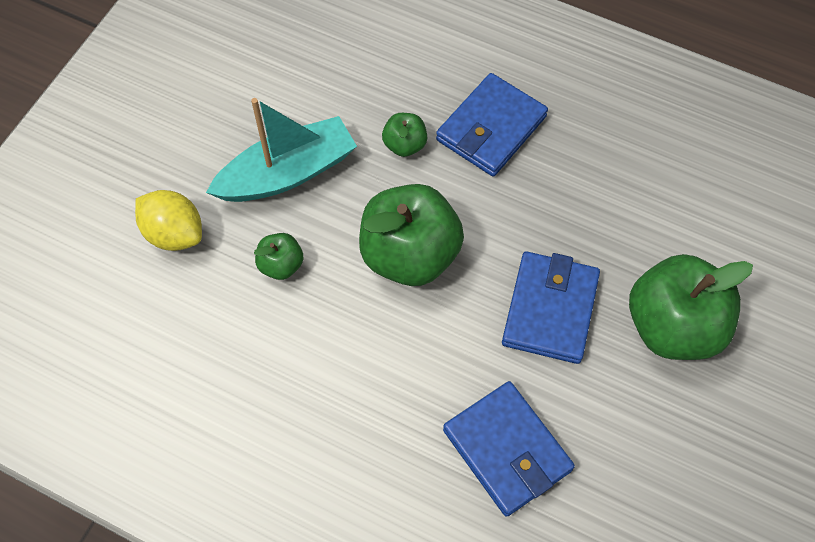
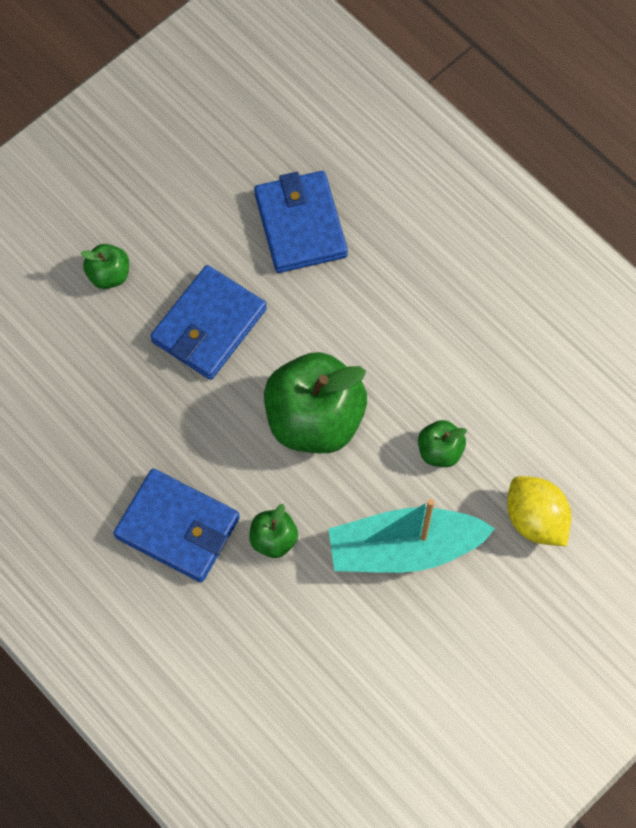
camera: 160 degrees left, 5 degrees up
(491, 128) = (177, 527): blue wallet -> blue wallet turned 60 degrees clockwise
(673, 327) = (109, 275): green apple -> green apple, size x0.47

